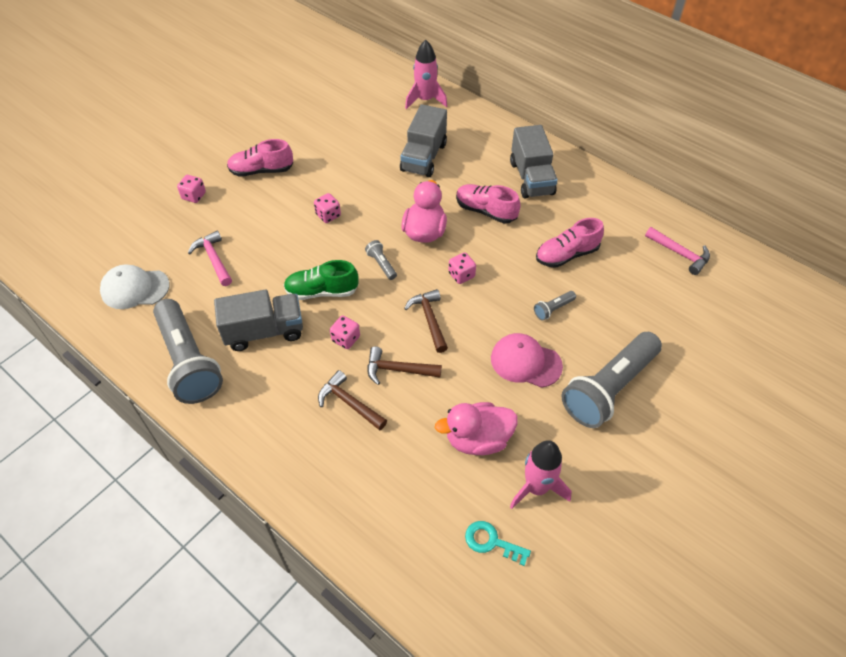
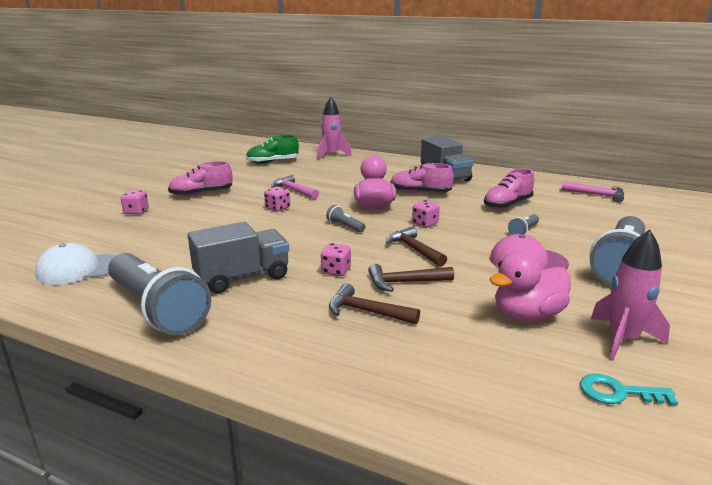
camera: 15 degrees left, 30 degrees down
(214, 259) = (168, 242): pink hammer -> pink hammer (293, 190)
(322, 291) = (294, 247): green shoe -> green shoe (272, 162)
(423, 157) = (347, 176): grey truck -> none

